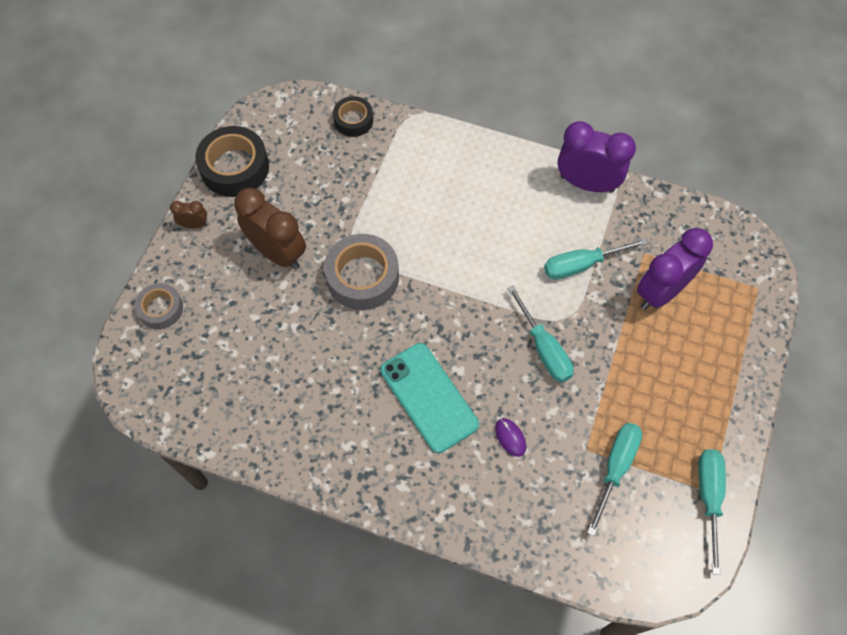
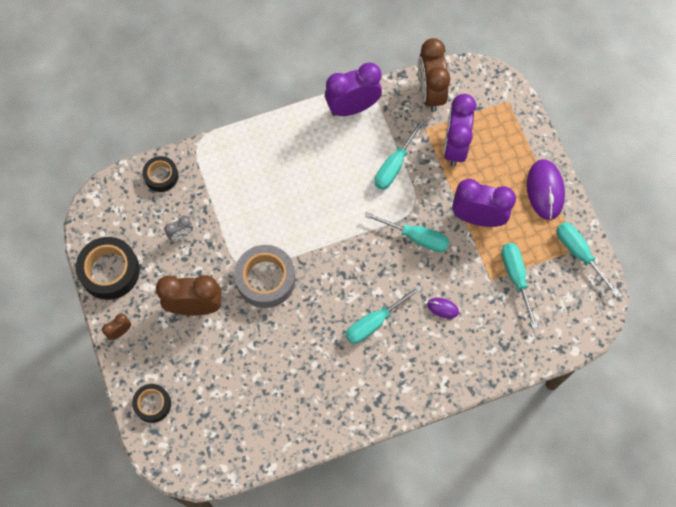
camera: 40 degrees left, 5 degrees up
(161, 309) = (152, 404): grey tape -> black tape
(323, 182) = (181, 235): none -> grey clock
(429, 397) = (374, 322): turquoise phone -> turquoise screwdriver
(626, 377) = (478, 218): none -> purple clock
(679, 224) = (430, 93): none -> brown clock
(724, 404) = (545, 190): none -> purple mouse

